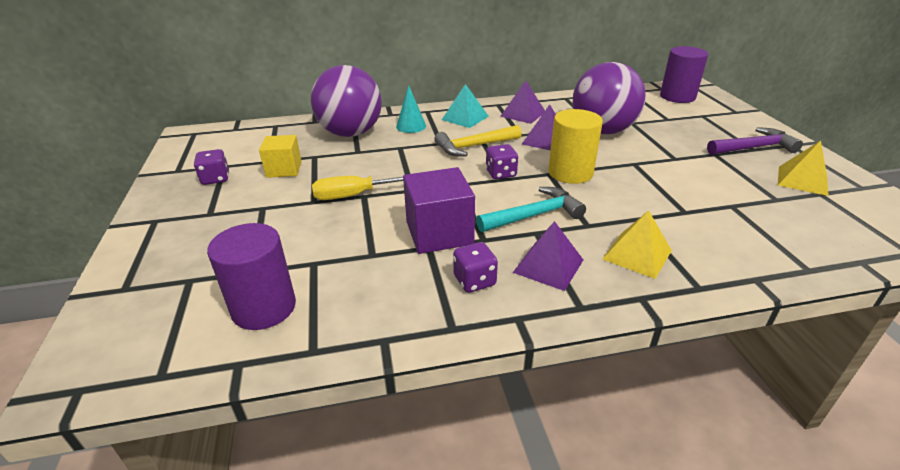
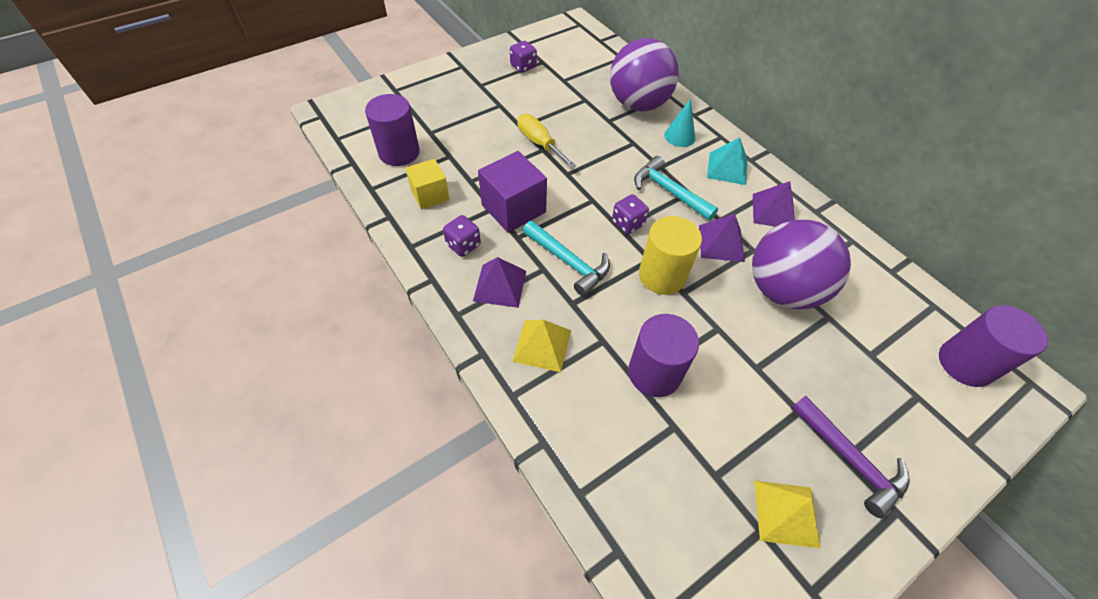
camera: 65 degrees right, 20 degrees up
(284, 169) = (555, 92): yellow cube -> yellow cube (430, 195)
(474, 146) = (669, 191): yellow hammer -> turquoise hammer
(676, 201) = (654, 373): none -> purple cylinder

